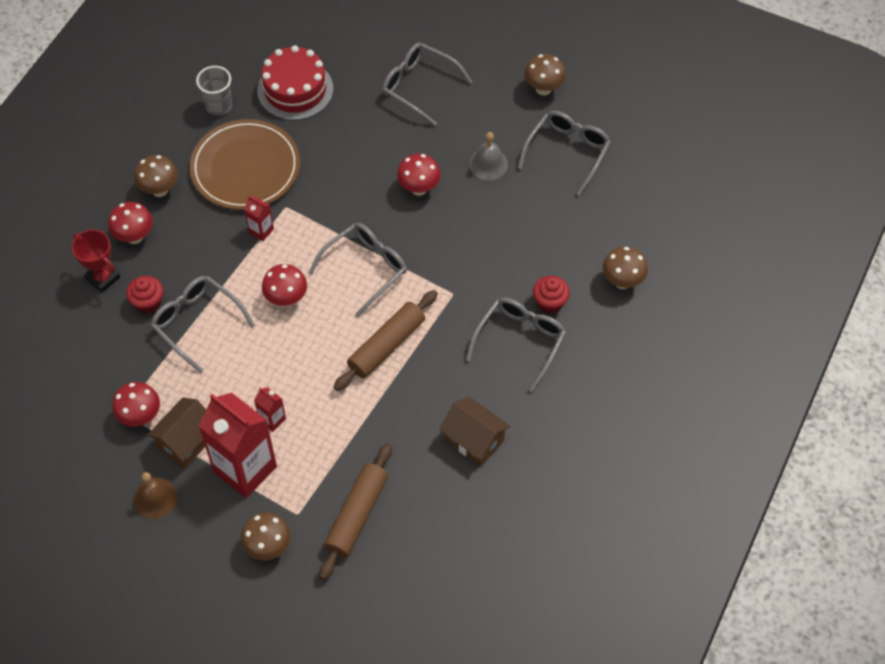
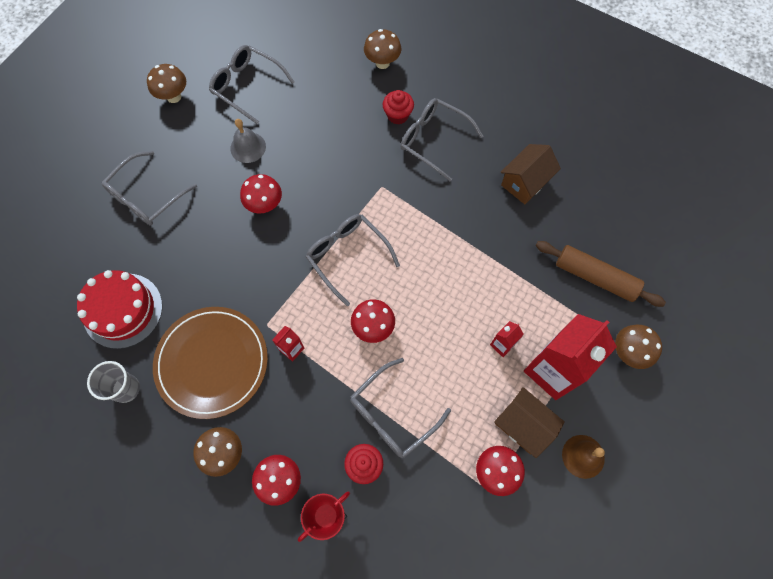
camera: 85 degrees left, 10 degrees up
(387, 346) = (430, 243): brown rolling pin -> none

